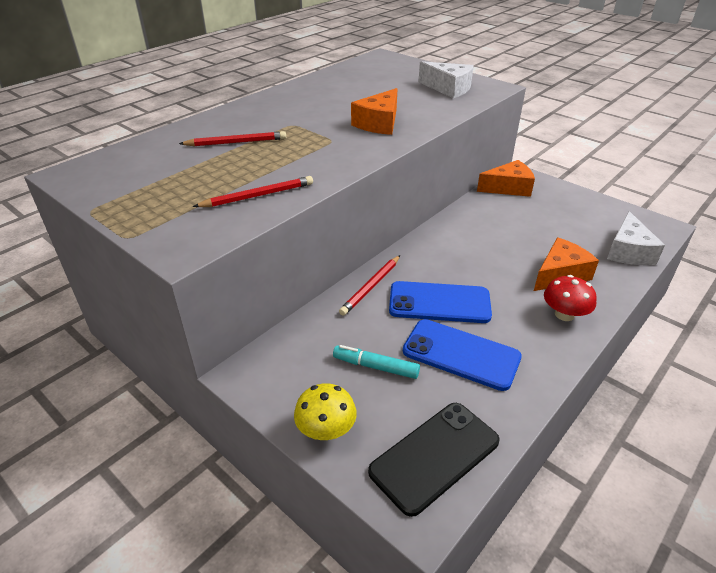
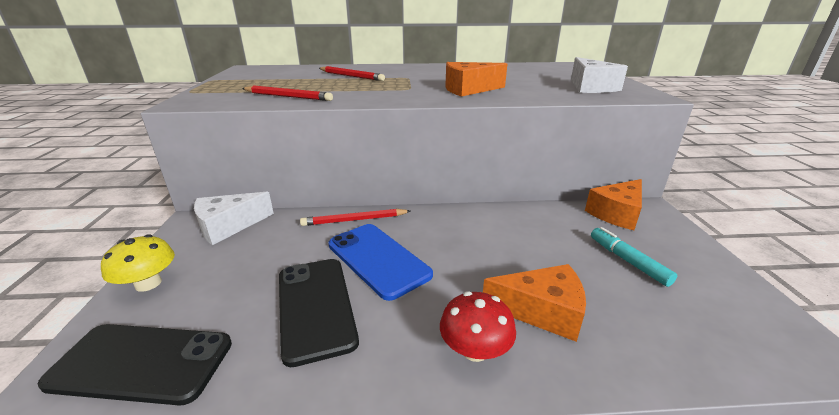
camera: 45 degrees right, 10 degrees down
(376, 367) = (250, 269): turquoise marker -> turquoise marker (628, 261)
(461, 354) = (315, 307): blue phone -> black phone
(508, 188) = (617, 213): orange cheese -> orange cheese turned 105 degrees clockwise
(628, 251) = (693, 347): white cheese -> white cheese (228, 226)

